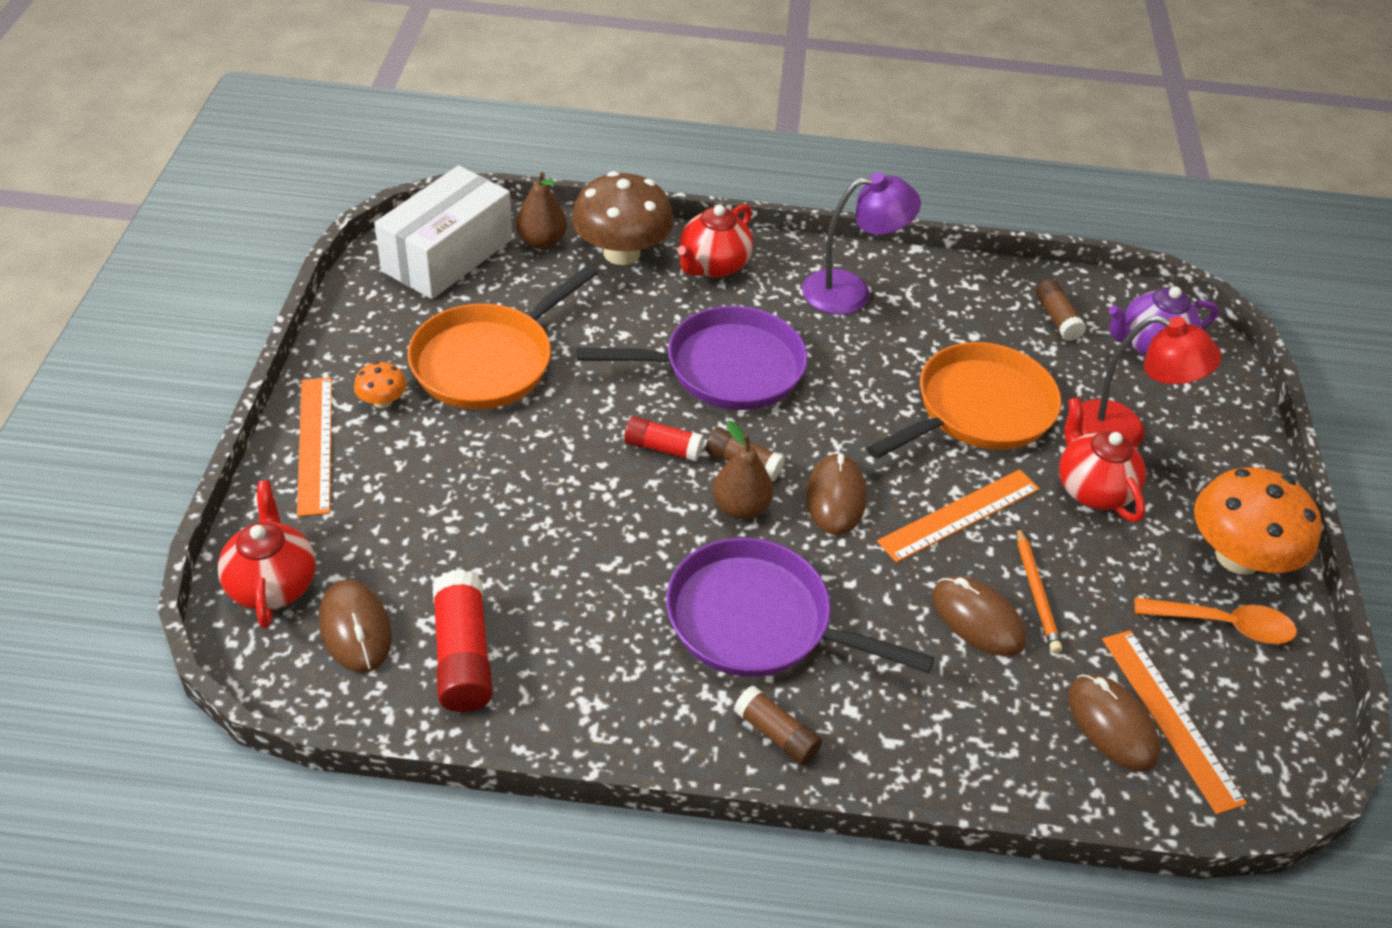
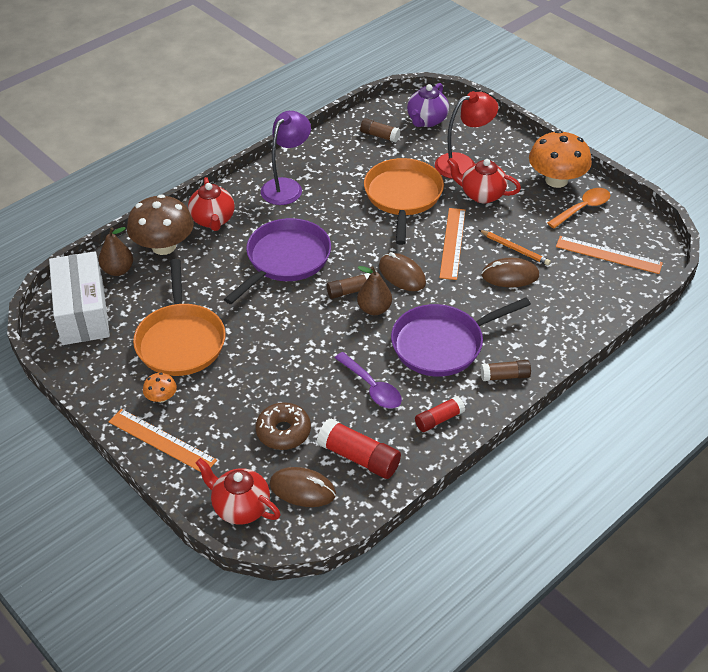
camera: 45 degrees left, 0 degrees up
(434, 548) = (283, 432): none -> brown donut
(599, 592) = (372, 387): none -> purple spoon
(662, 448) = (310, 312): red glue stick -> red glue stick (439, 419)
(1111, 725) = (595, 273): brown mouse -> none

